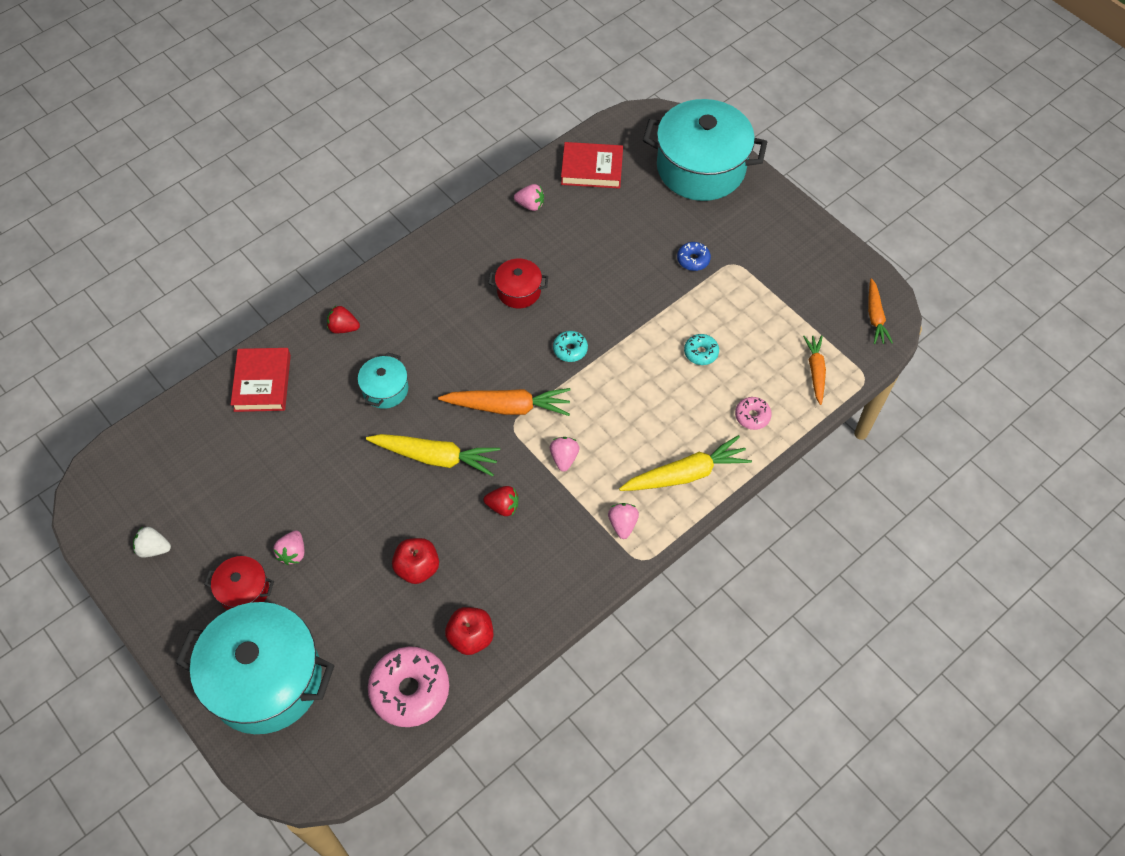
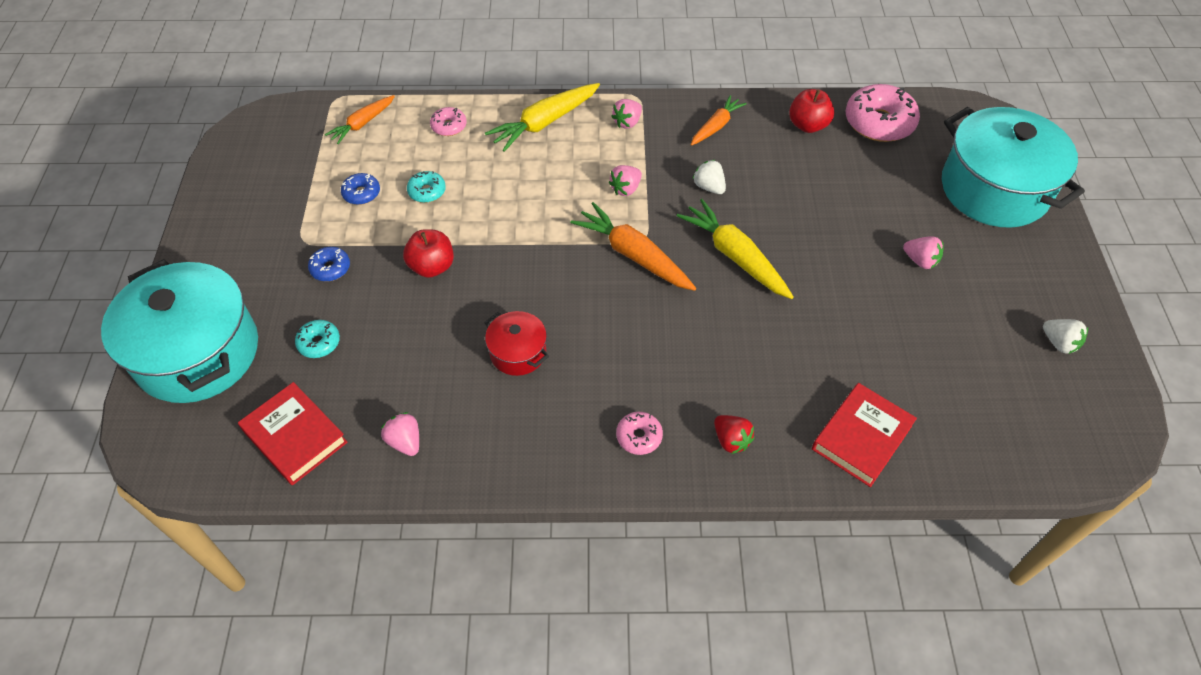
camera: 140 degrees left, 5 degrees down
(244, 591) = (982, 258): red pot -> none
(293, 553) = (920, 261): pink strawberry -> pink strawberry turned 75 degrees clockwise
(385, 389) = (735, 345): turquoise pot -> none
(400, 293) = (639, 437): none -> pink donut
(417, 568) = (816, 188): red apple -> red apple (432, 266)
(503, 506) = (709, 187): red strawberry -> white strawberry
(570, 349) = (530, 266): turquoise donut -> turquoise donut (319, 343)
(686, 474) = (544, 123): yellow carrot -> yellow carrot turned 60 degrees counterclockwise
(742, 319) = (361, 193): none -> blue donut
(875, 316) = (264, 129): orange carrot -> orange carrot (716, 126)

